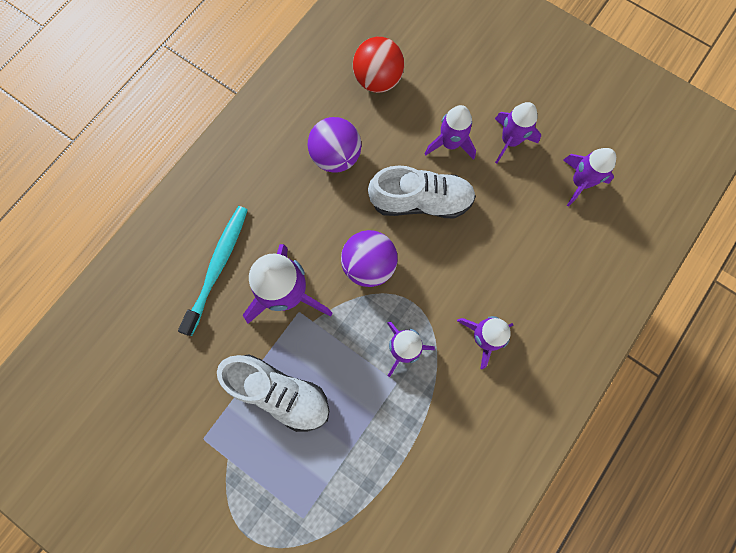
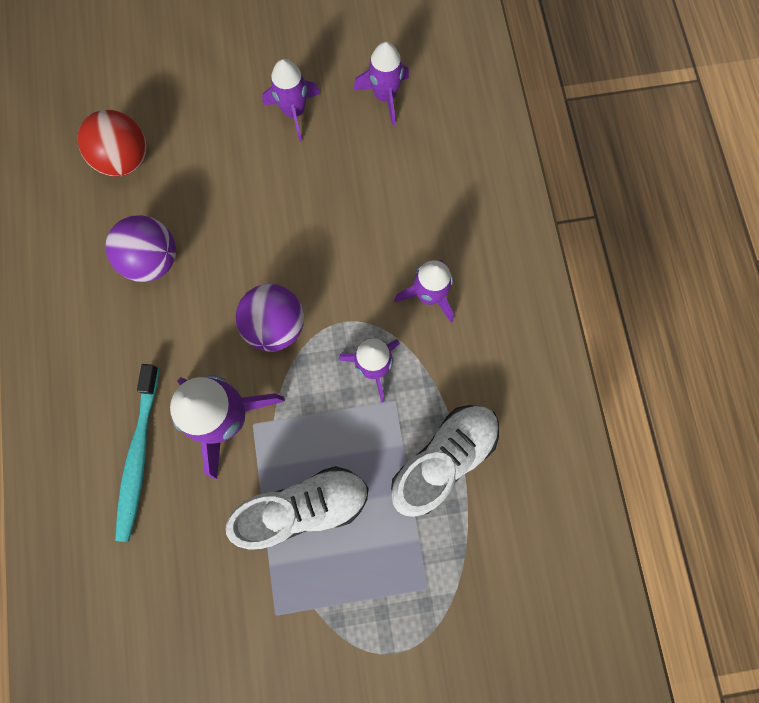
camera: 45 degrees left, 0 degrees up
(218, 266) = (138, 456): turquoise toothbrush -> turquoise toothbrush turned 150 degrees counterclockwise
(420, 201) = (267, 231): white shoe -> white shoe (444, 459)
(450, 143) = (245, 159): purple rocket -> none

